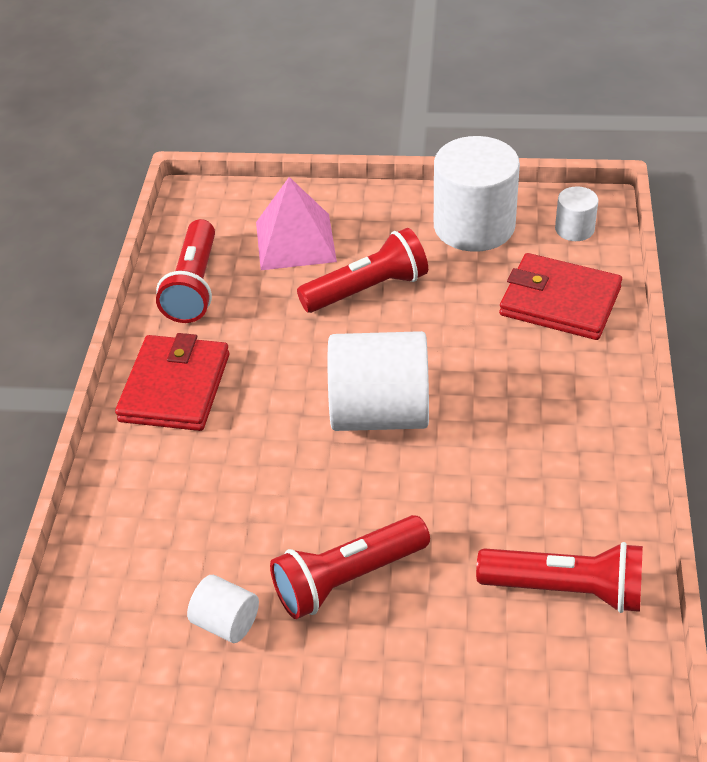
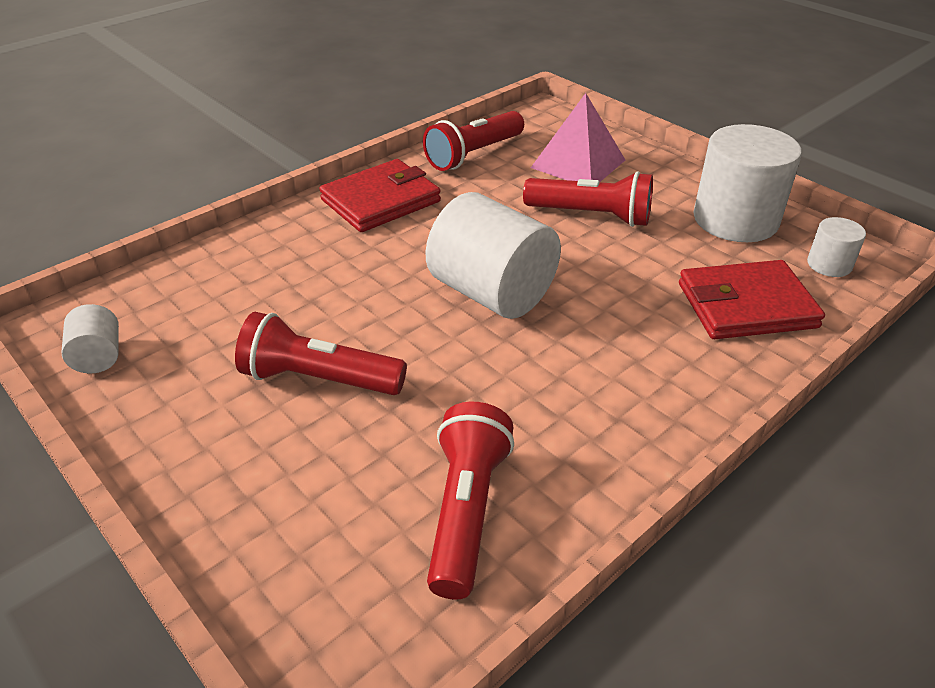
camera: 40 degrees right, 5 degrees down
(226, 622) = (210, 348): white cylinder -> white cylinder (98, 357)
(560, 302) = (746, 305): red wallet -> red wallet turned 75 degrees counterclockwise
(566, 589) = (466, 510): red flashlight -> red flashlight turned 135 degrees counterclockwise

